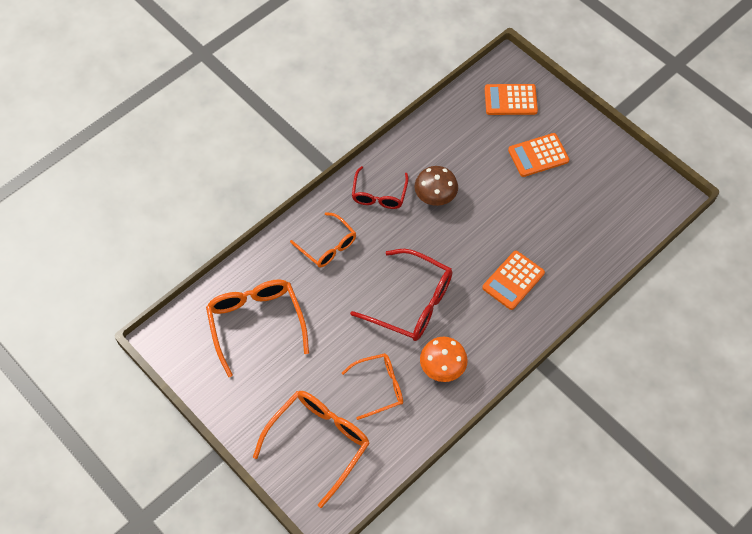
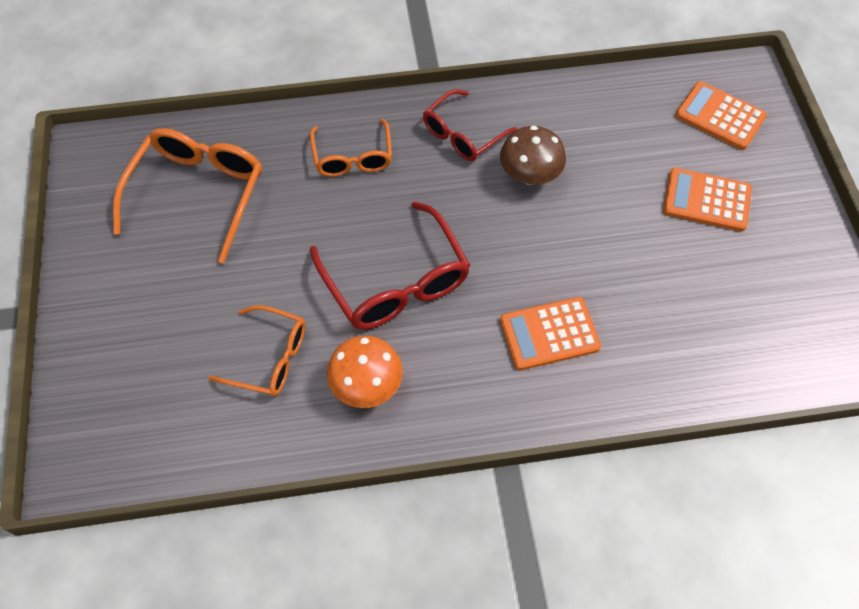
camera: 35 degrees right, 0 degrees up
(319, 442) = (142, 376): orange glasses -> none

